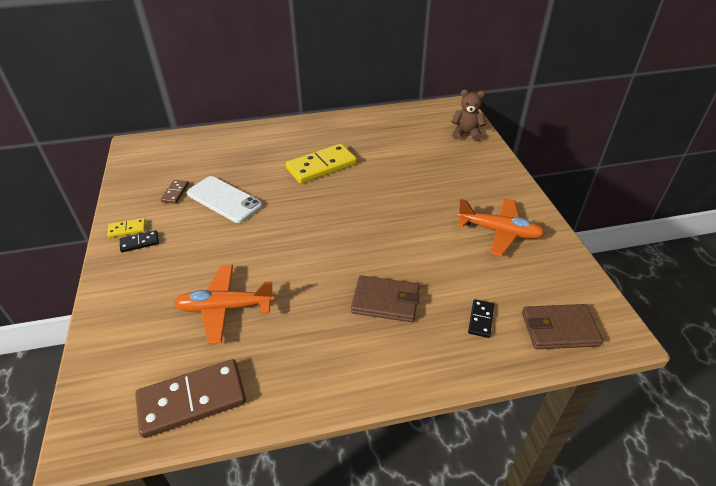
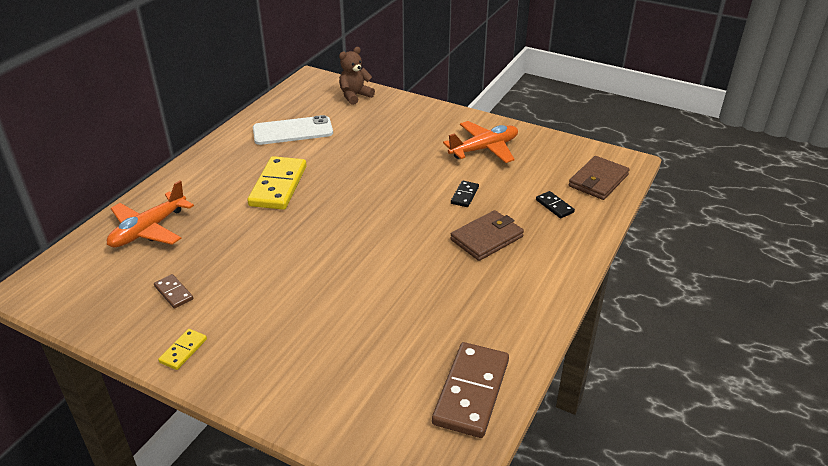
camera: 50 degrees left, 5 degrees down
(140, 243) = (219, 349): black domino -> black domino (465, 195)
(224, 199) = (236, 265): white phone -> white phone (293, 131)
(225, 308) = (388, 328): orange plane -> orange plane (148, 230)

